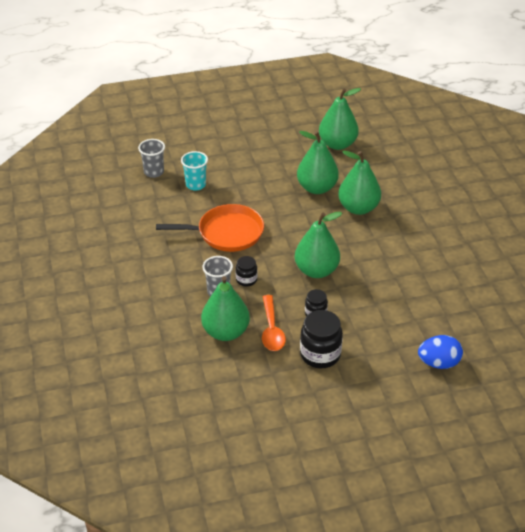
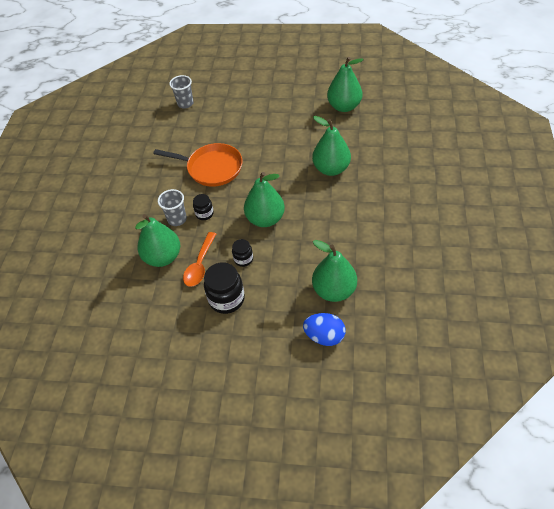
camera: 25 degrees right, 10 degrees up
(195, 185) = (211, 121): turquoise cup -> none
(317, 188) = (306, 143): green pear -> green pear (334, 290)

